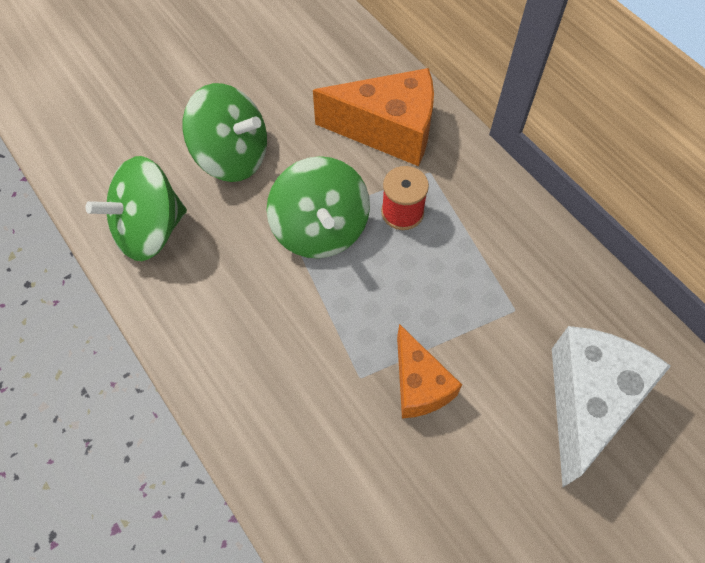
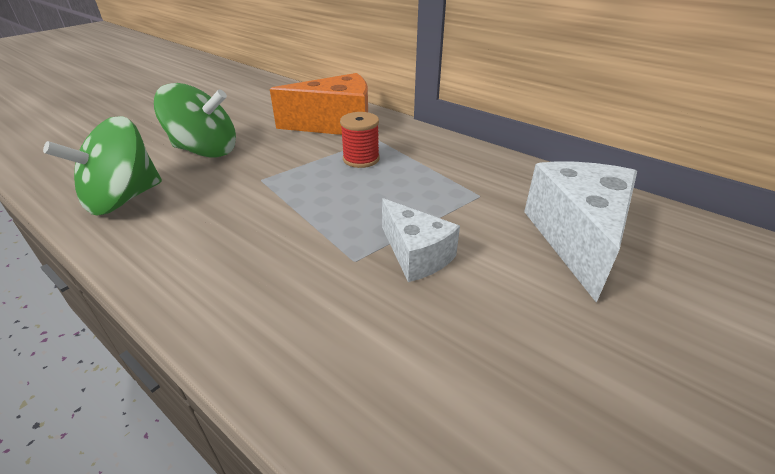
camera: 15 degrees left, 25 degrees down
(320, 229) = (291, 177): green spinning top -> none
(419, 385) = (416, 255): orange cheese -> white cheese

